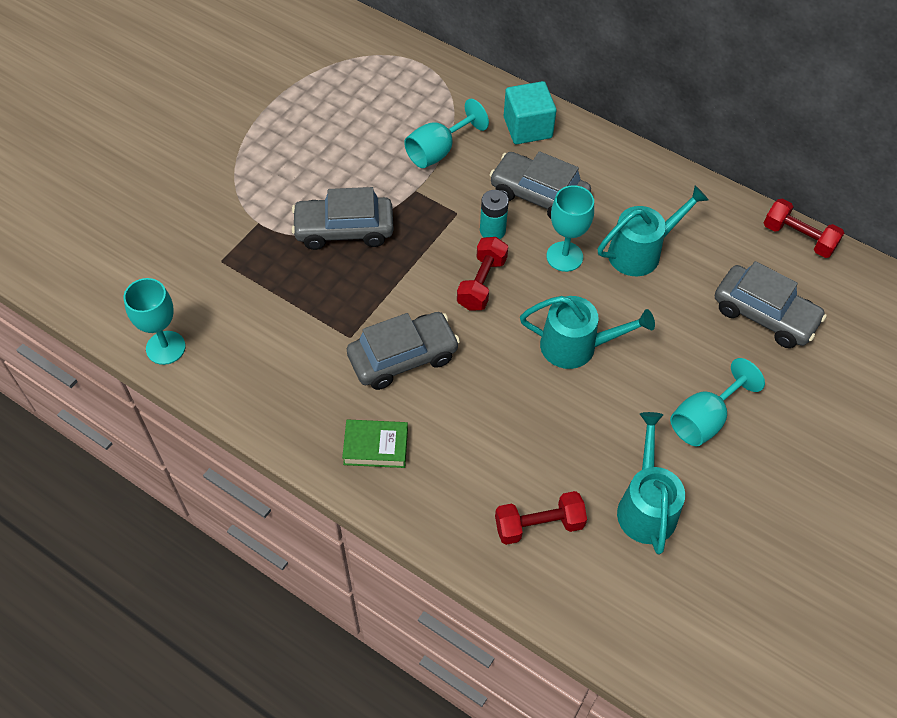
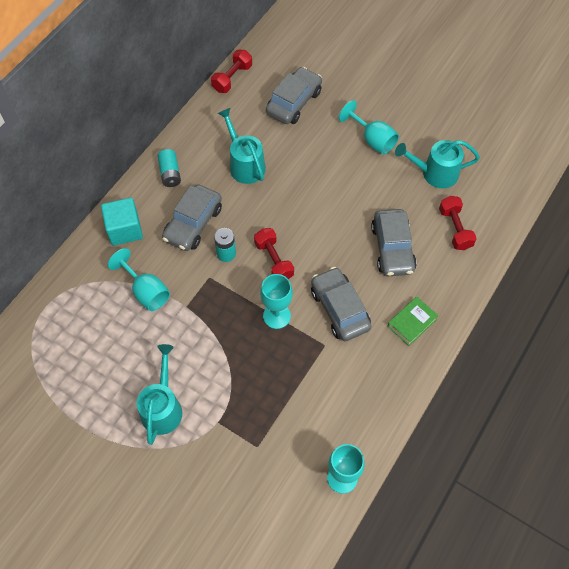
camera: 90 degrees left, 5 degrees up
(344, 230) = (225, 355): grey car -> grey car (392, 248)
(375, 447) = (412, 323): green book -> green book turned 45 degrees clockwise
(481, 283) = (274, 260): red dumbbell -> red dumbbell turned 45 degrees clockwise
(564, 256) = (249, 209): turquoise goblet -> turquoise goblet (276, 316)
(576, 346) = (324, 204): turquoise watering can -> turquoise watering can (162, 407)
(618, 170) = (170, 173): none -> turquoise battery

